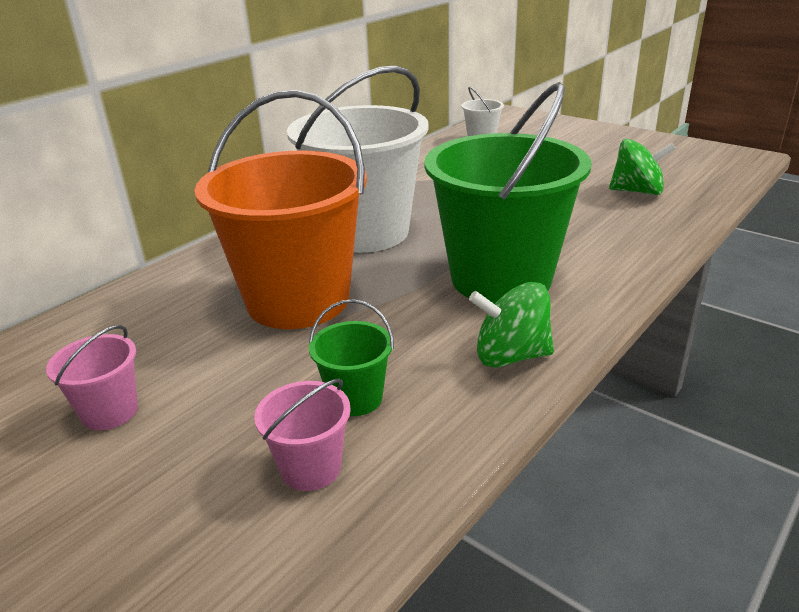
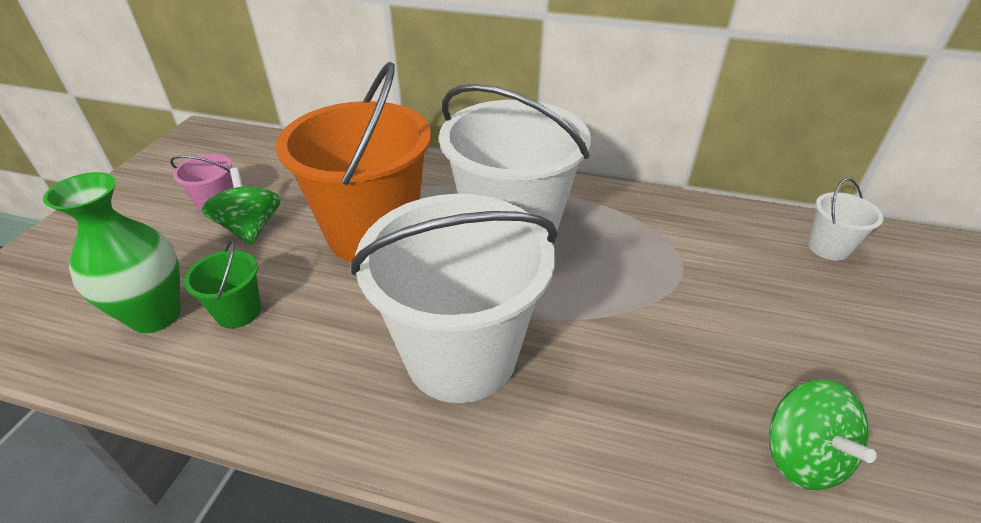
camera: 65 degrees right, 10 degrees up
(311, 468) = (155, 315): pink bucket -> green vase
(501, 278) = (461, 355): green bucket -> white bucket
(510, 356) = (314, 398): green spinning top -> green spinning top (251, 228)

